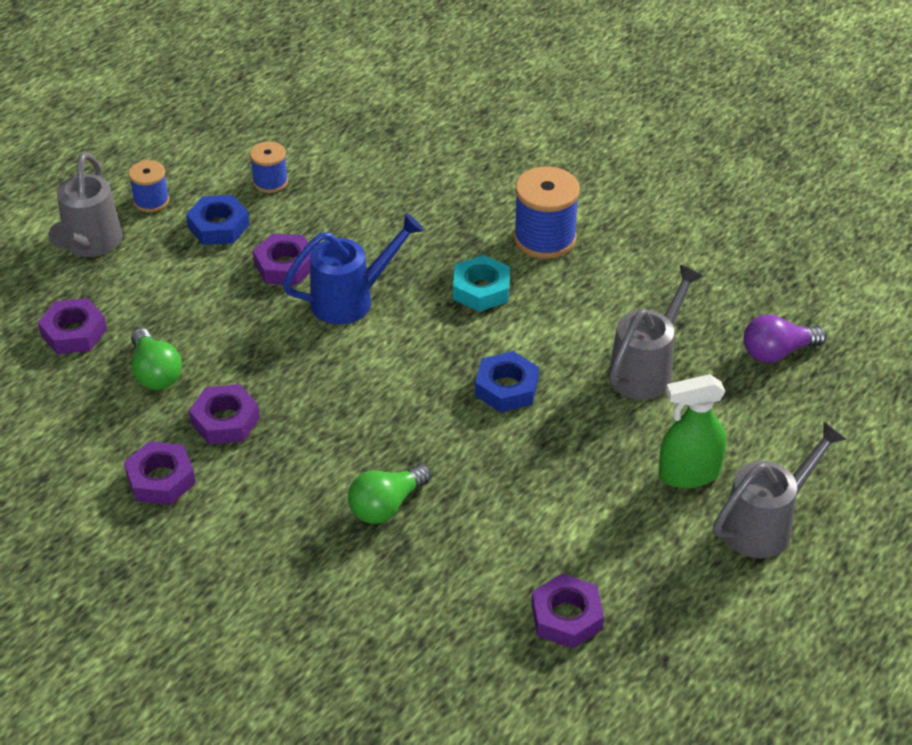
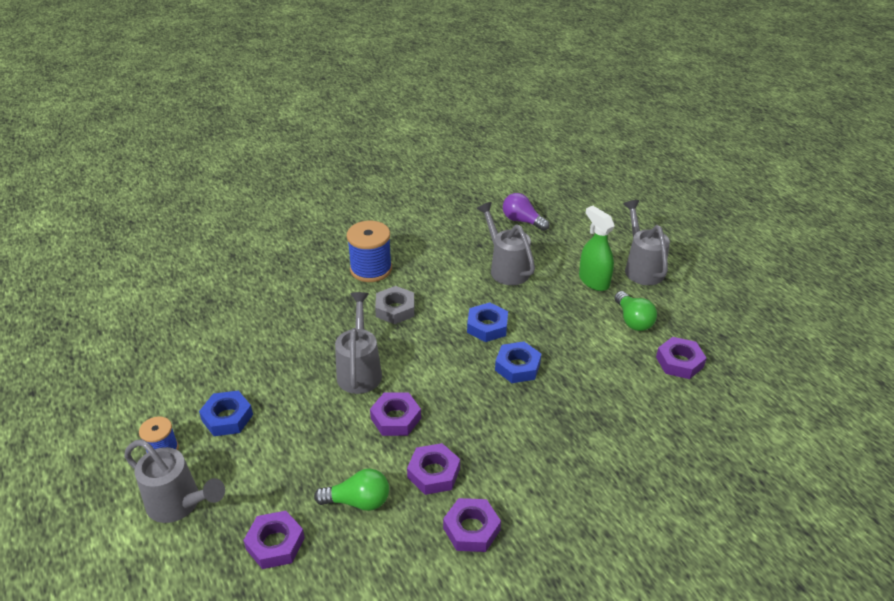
camera: 65 degrees left, 5 degrees down
(270, 182) = (205, 375): blue spool -> none
(285, 265) = (300, 393): purple nut -> purple nut (395, 418)
(351, 299) = (360, 370): blue watering can -> grey watering can
(386, 506) = (558, 412): green light bulb -> green light bulb (633, 320)
(447, 442) = (517, 366): none -> blue nut
(481, 289) = (395, 309): turquoise nut -> grey nut
(688, 474) = (593, 281): green spray bottle -> green spray bottle turned 135 degrees clockwise
(777, 352) = (522, 221): purple light bulb -> purple light bulb turned 120 degrees clockwise

